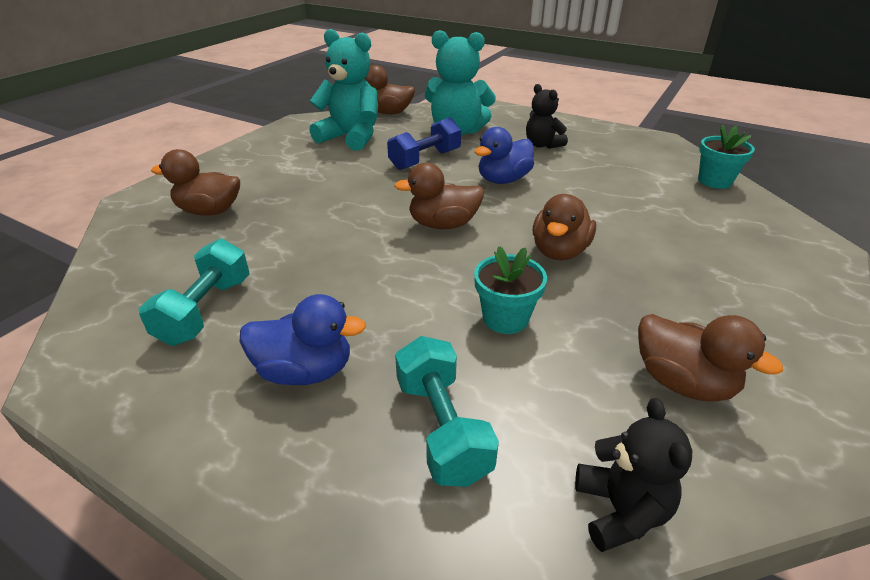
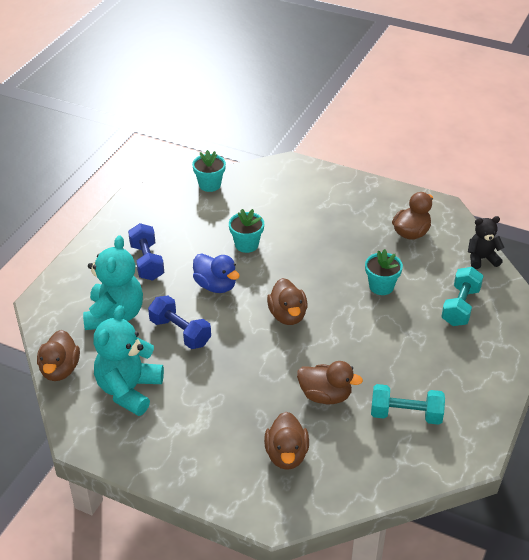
camera: 95 degrees left, 5 degrees up
(305, 371) = (441, 358): blue duck -> none
(442, 428) = (460, 306): turquoise dumbbell -> turquoise dumbbell turned 45 degrees counterclockwise
(542, 145) = (147, 262): black teddy bear -> blue dumbbell
(559, 251) = (312, 263): brown duck -> brown duck (325, 396)
(589, 202) = (246, 245): none -> turquoise flower pot

